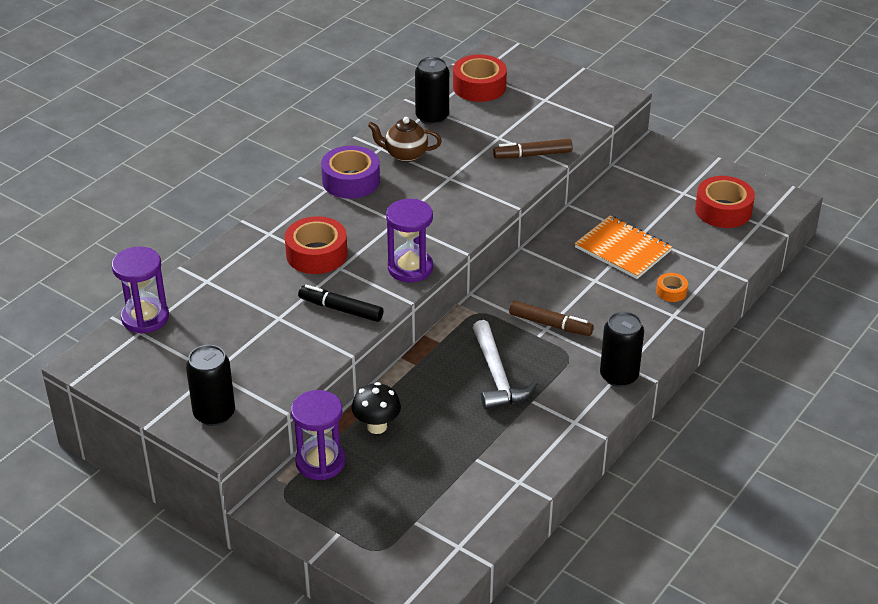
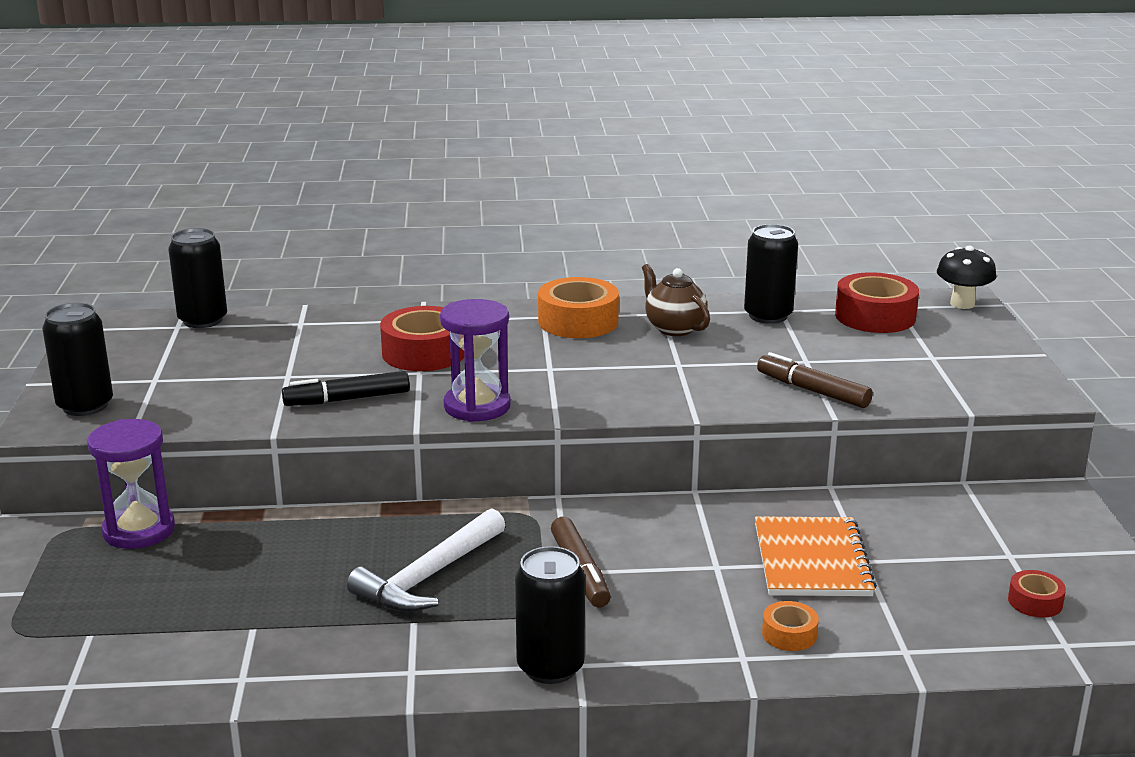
camera: 50 degrees right, 15 degrees down
(145, 318) = (203, 320): purple hourglass -> black can
(341, 309) = (347, 399): black marker -> black marker turned 90 degrees counterclockwise
(351, 181) = (578, 321): purple tape -> orange tape
(377, 426) = (239, 538): black mushroom -> black mushroom (962, 304)
(723, 210) = (1035, 602): red tape -> red tape, size x0.51

